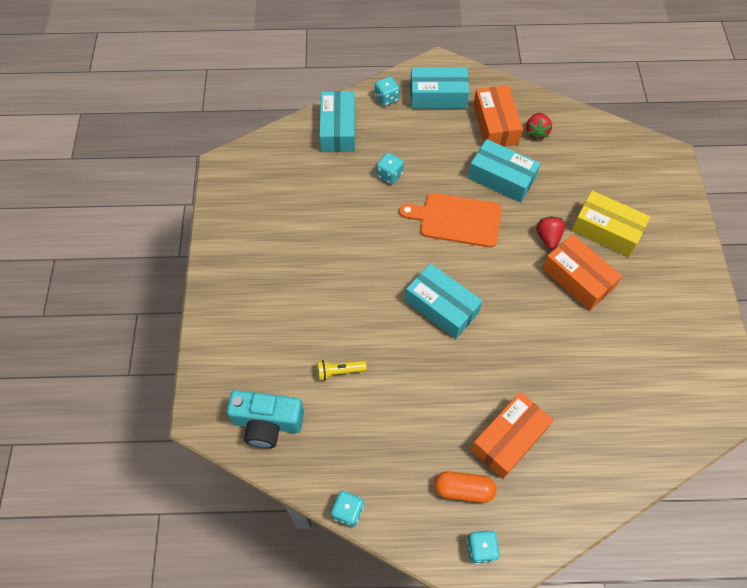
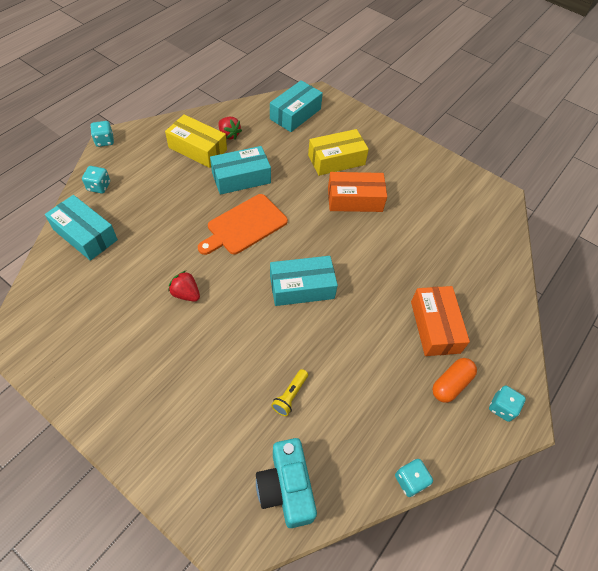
camera: 55 degrees left, 5 degrees down
(267, 423) = (286, 488): turquoise camera -> turquoise camera turned 120 degrees clockwise
(389, 175) = (163, 235): turquoise dice -> turquoise dice (104, 141)
(438, 96) = (136, 159): turquoise box -> turquoise box (295, 114)
(495, 124) = (197, 149): orange box -> yellow box
(548, 237) = (311, 190): red strawberry -> red strawberry (186, 294)

